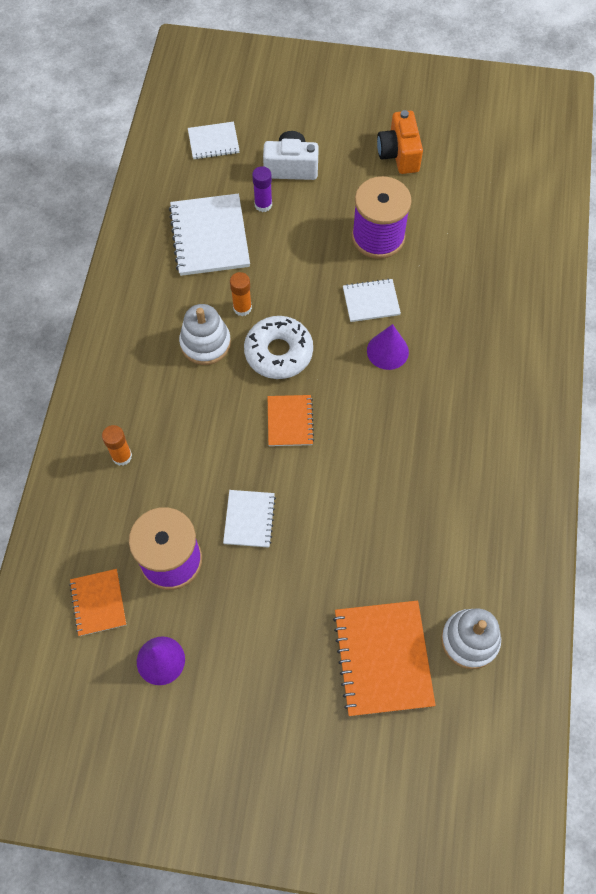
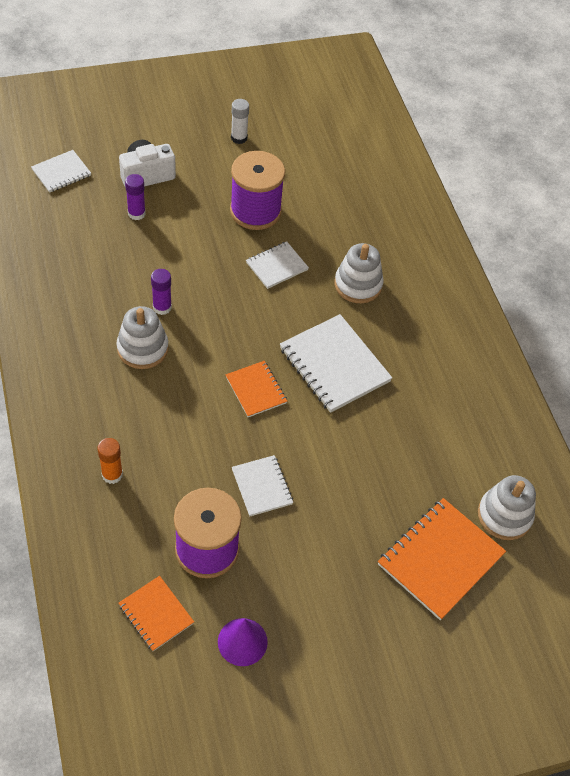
camera: 30 degrees left, 10 degrees down
(209, 236) = (99, 255): white notebook -> white notebook (334, 365)
(242, 308) = (162, 307): orange glue stick -> purple glue stick
(278, 352) = (215, 335): white donut -> none
(383, 658) = (440, 559): orange notebook -> orange notebook turned 75 degrees clockwise
(387, 351) = (312, 303): purple cone -> none
(399, 154) = (239, 138): orange camera -> white glue stick
(442, 347) = (358, 285): none -> white stacking toy

